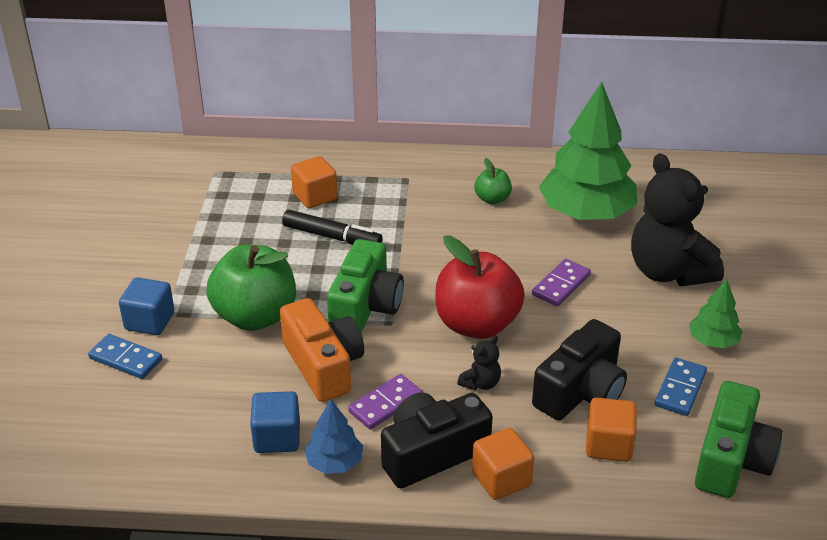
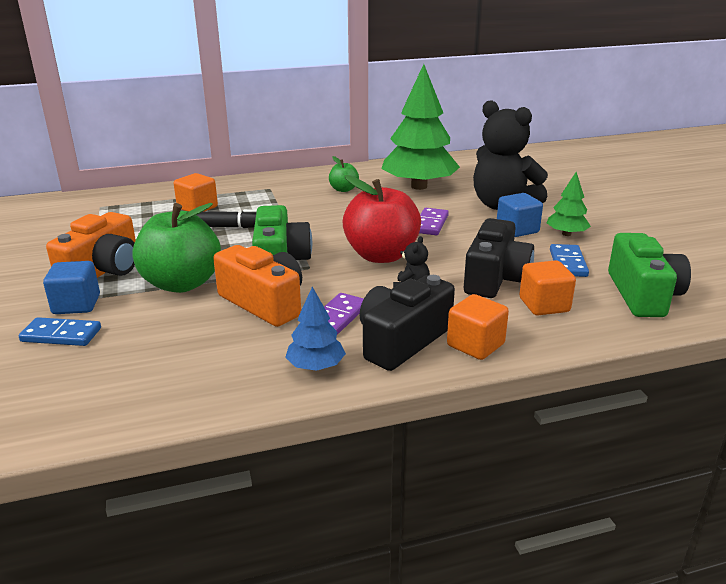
camera: 20 degrees left, 10 degrees down
(188, 277) = (103, 270): none -> orange camera
(277, 437) = (248, 360): blue cube -> blue cube (517, 230)

